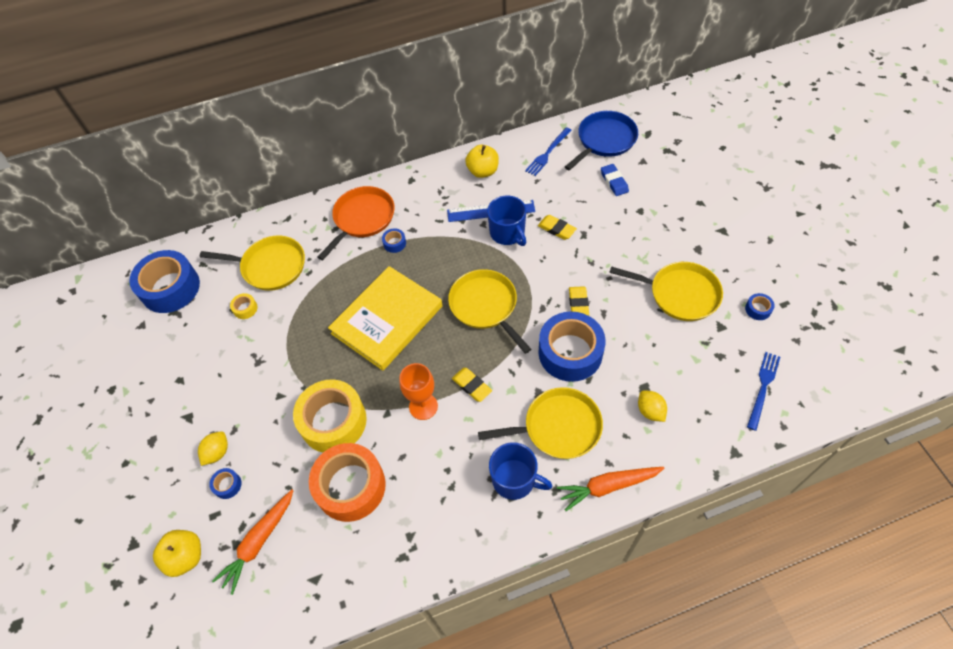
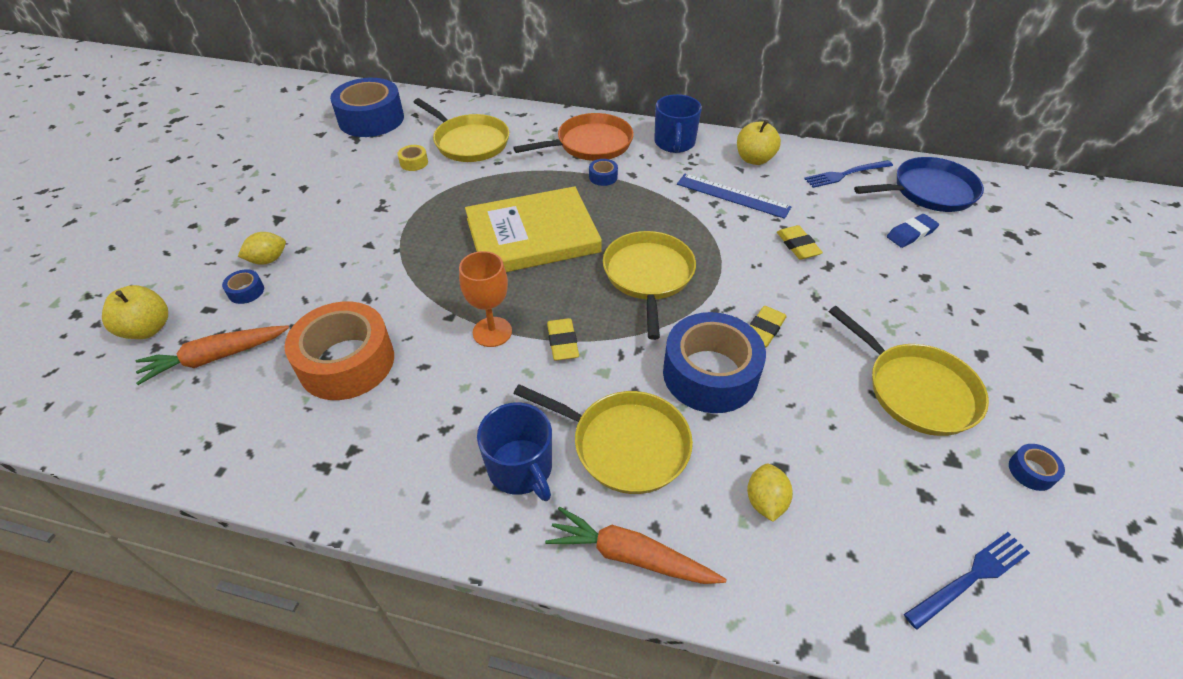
camera: 30 degrees right, 10 degrees down
(333, 421) = (392, 294): yellow tape -> none
(507, 233) = (735, 223): blue mug -> blue mug (674, 143)
(614, 182) = (911, 234): blue eraser -> blue eraser turned 45 degrees clockwise

